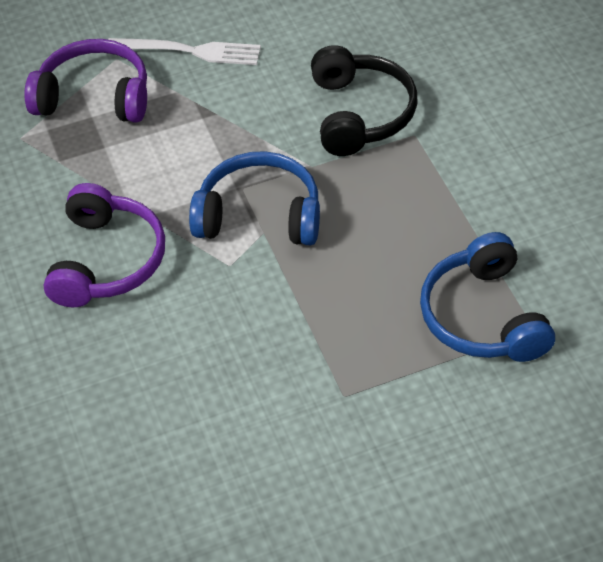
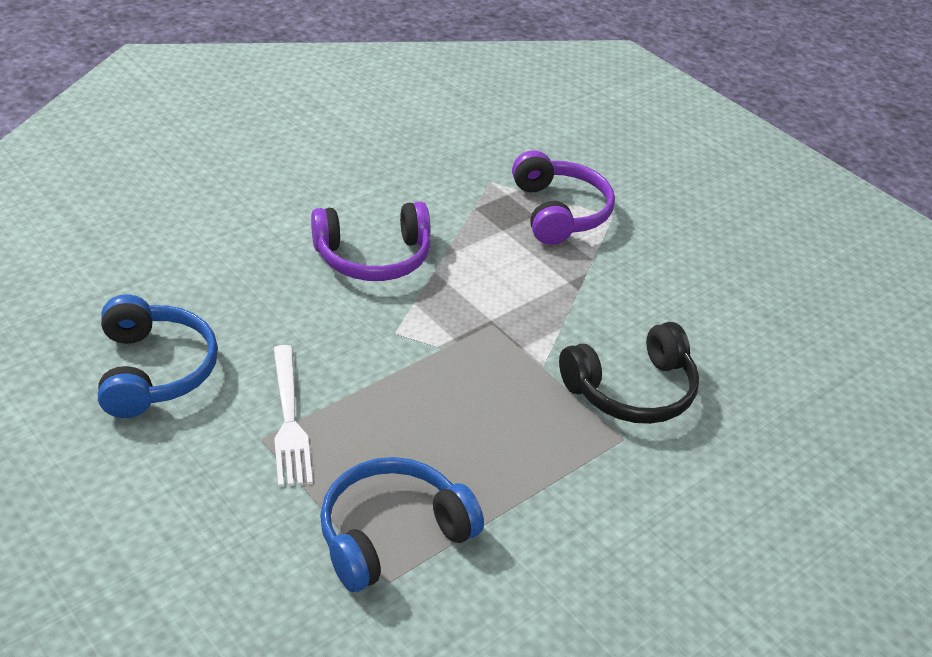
camera: 65 degrees right, 10 degrees down
(190, 51) = (649, 258): white fork -> white fork (289, 420)
(259, 215) = (463, 341): blue headphones -> blue headphones (154, 370)

